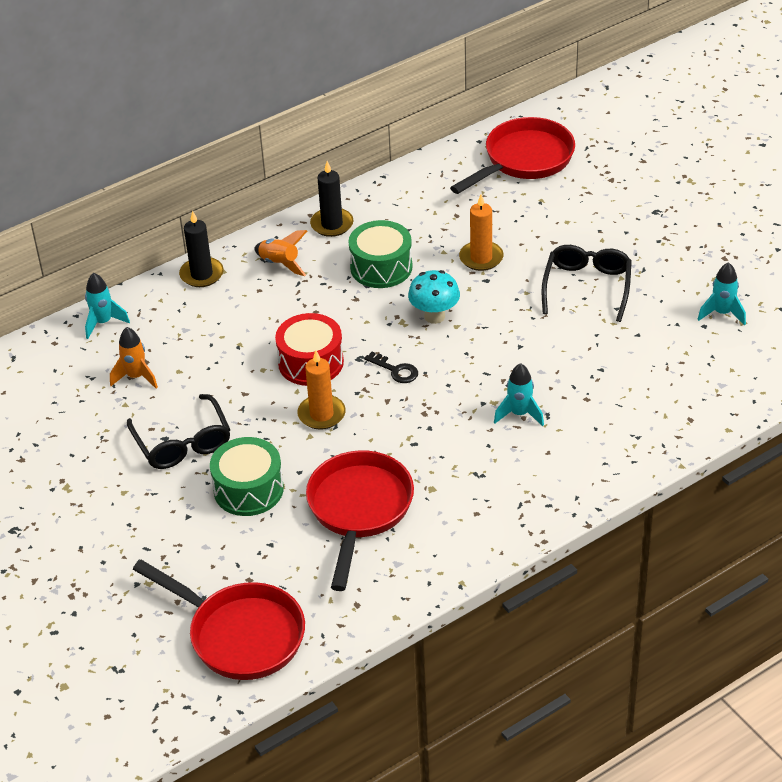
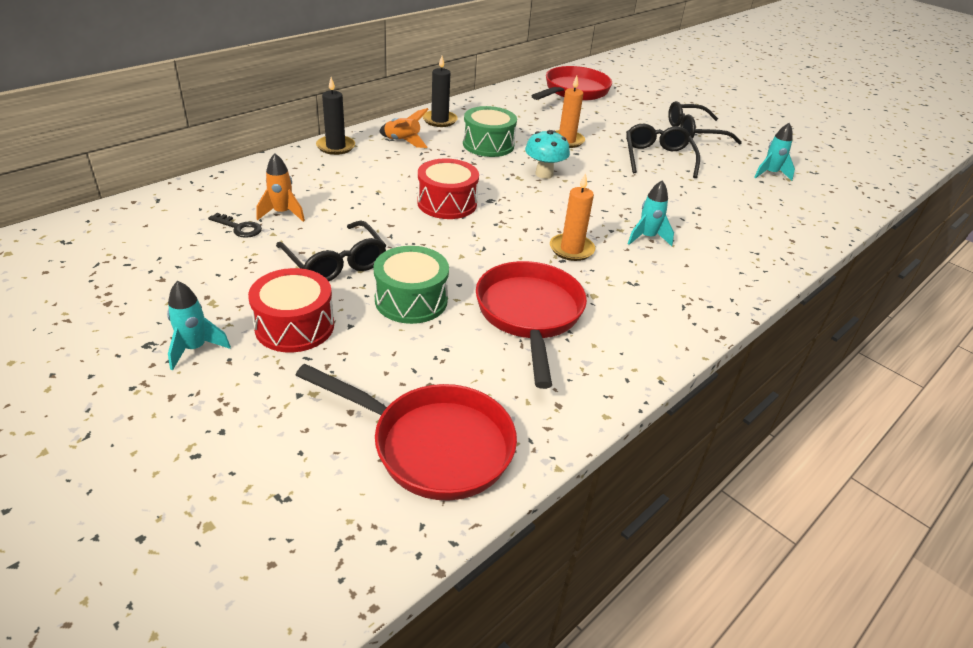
camera: 15 degrees left, 5 degrees down
(103, 322) = (248, 176): turquoise rocket -> turquoise rocket (195, 349)
(138, 515) = (294, 326): none -> red drum
(321, 414) = (468, 239): orange candle -> orange candle (571, 249)
(395, 370) = (525, 208): black key -> black key (239, 228)
(658, 238) = (695, 132): none -> black glasses

